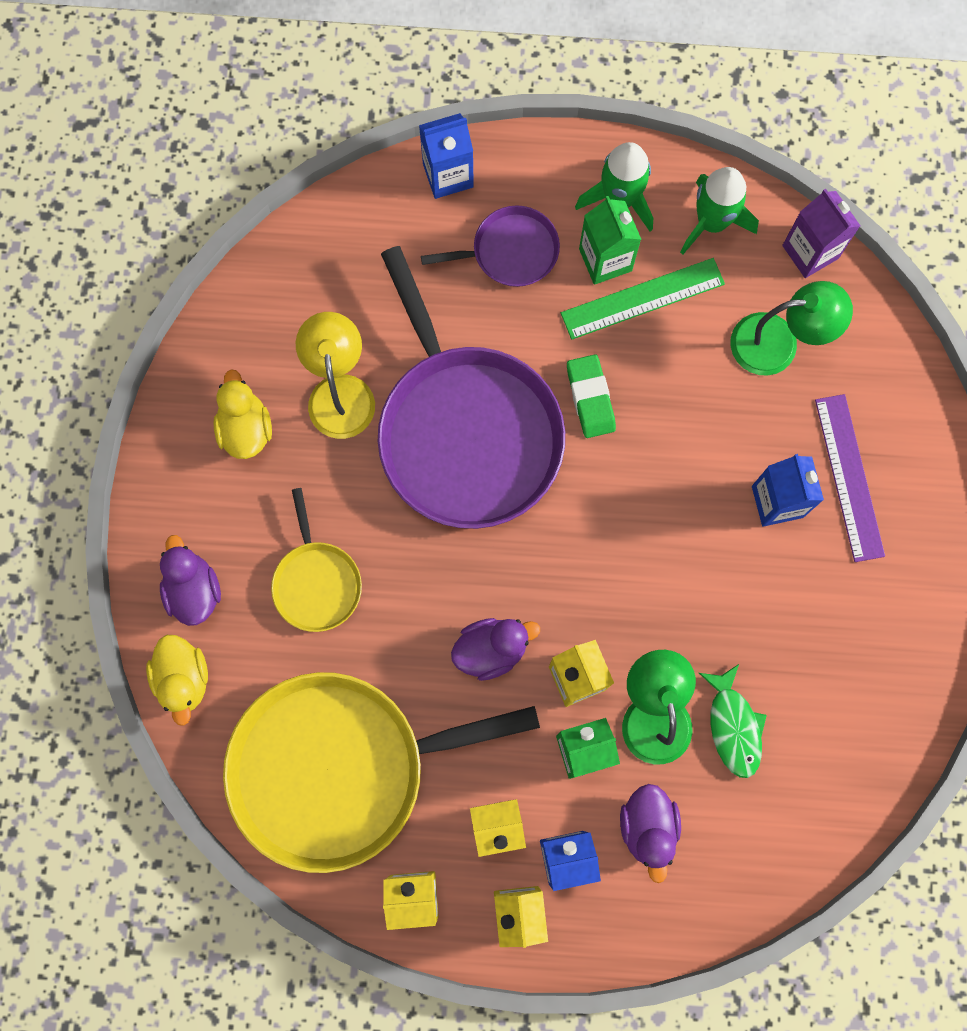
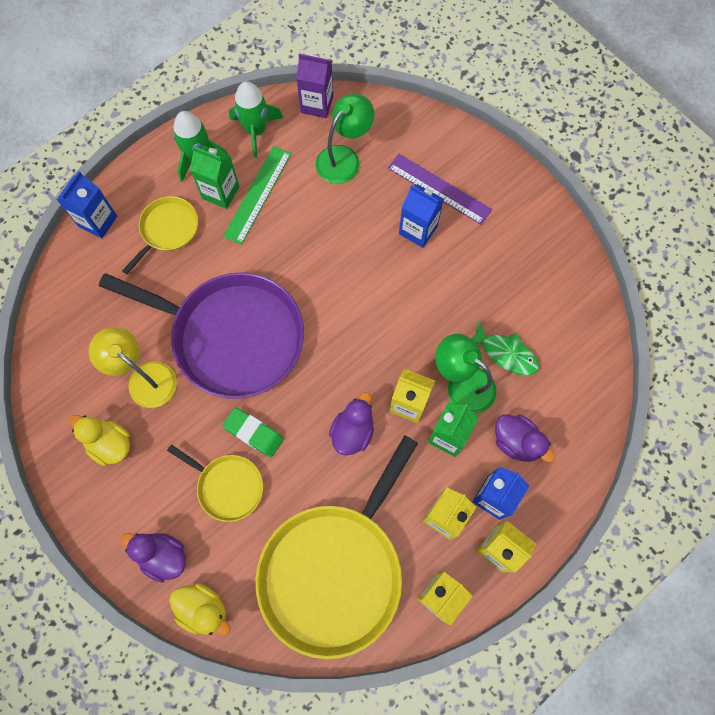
camera: 45 degrees left, 5 degrees down
(510, 251) = (167, 230): purple pan -> yellow pan
(590, 398) = (279, 263): green eraser -> green eraser (253, 433)

